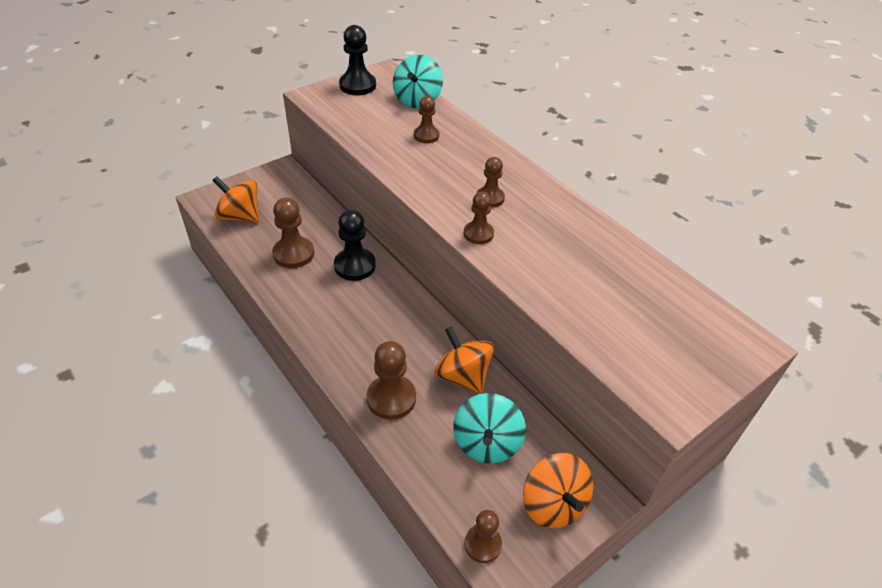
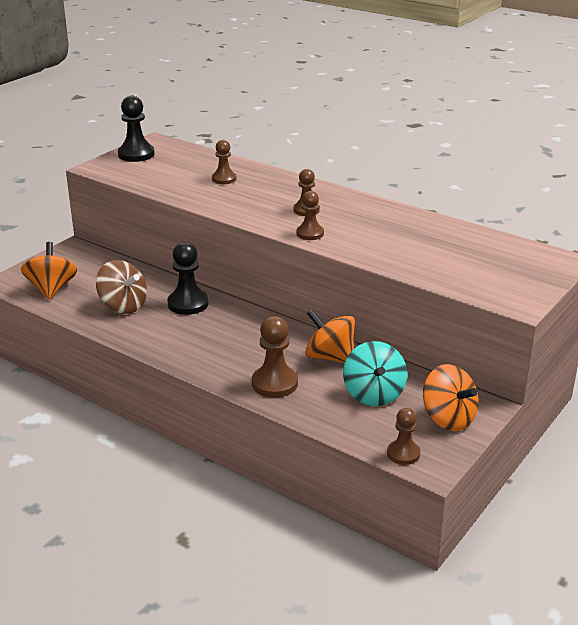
camera: 15 degrees left, 15 degrees down
(240, 216) = (52, 289): orange spinning top -> orange spinning top turned 75 degrees clockwise
(293, 254) = (123, 306): brown pawn -> brown spinning top
(417, 100) = (200, 156): turquoise spinning top -> none

